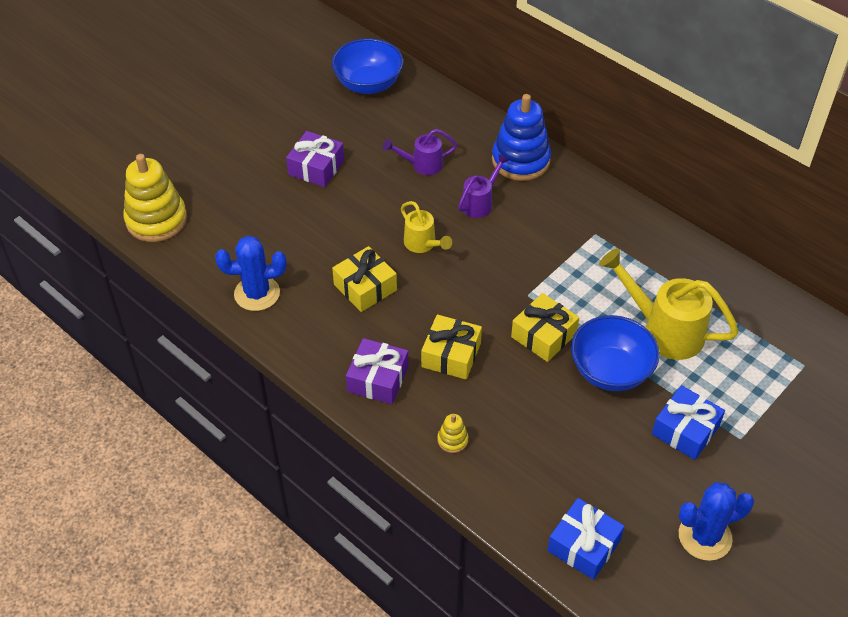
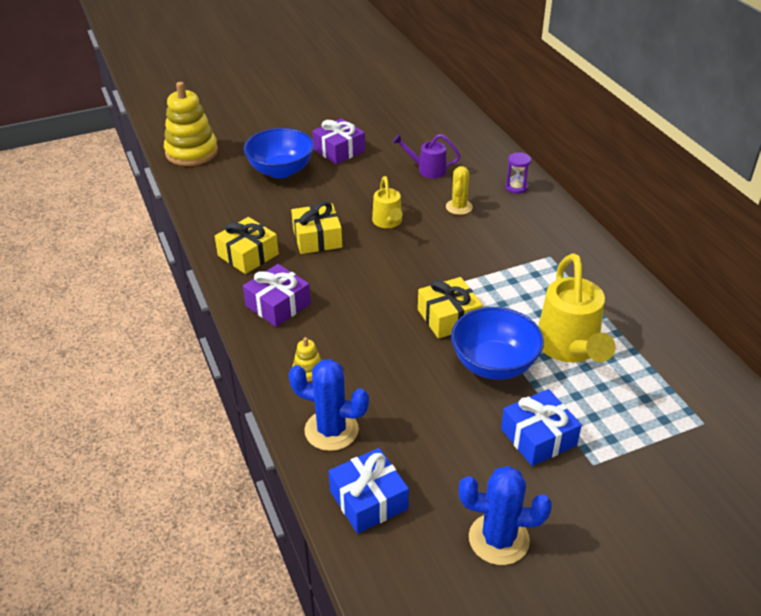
camera: 25 degrees right, 10 degrees down
(257, 293) = (227, 218): blue cactus -> blue cactus (331, 430)
(368, 84) = (421, 109): blue bowl -> blue bowl (281, 170)
(451, 355) = (354, 307): yellow gift -> yellow gift (248, 255)
(480, 203) = (459, 207): purple watering can -> yellow cactus
(520, 160) = (516, 187): blue stacking toy -> purple hourglass
(664, 330) = (569, 348): yellow watering can -> yellow watering can turned 150 degrees counterclockwise

